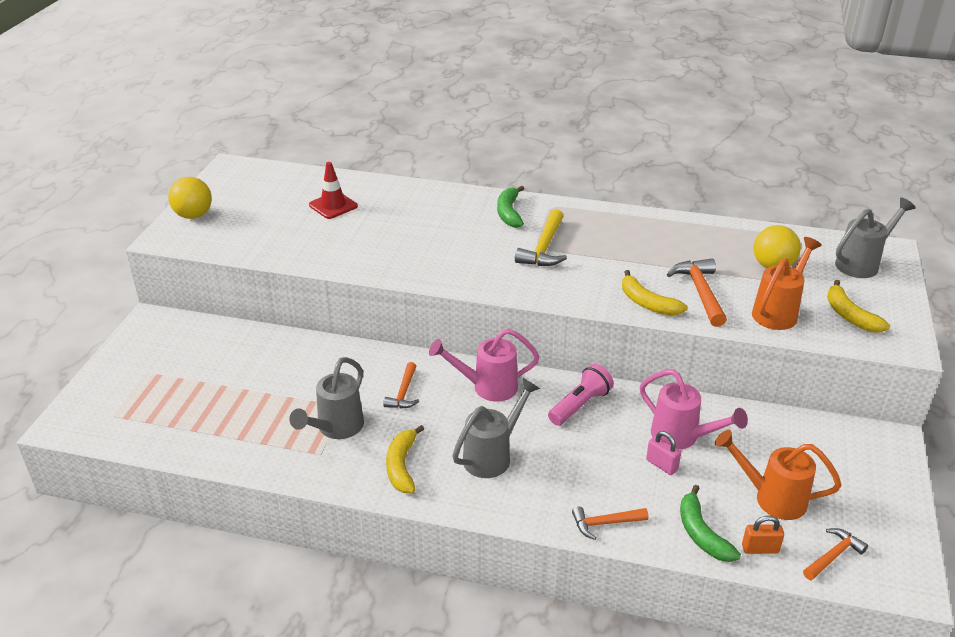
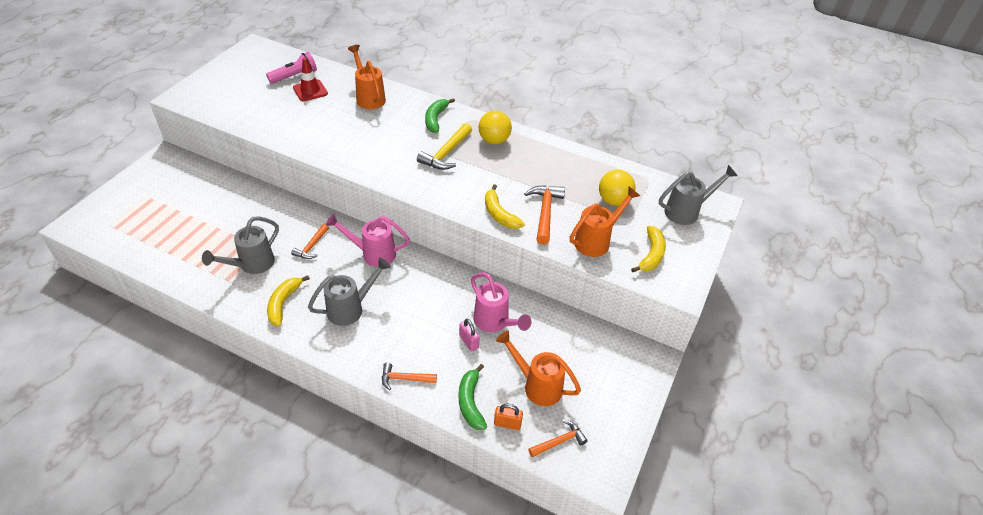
camera: 10 degrees right, 10 degrees up
(193, 215) = (208, 82): yellow ball -> yellow ball (494, 140)
(412, 202) = (369, 97): none -> orange watering can
(580, 405) = (433, 281): pink flashlight -> pink flashlight (295, 76)
(849, 315) = (651, 255): yellow banana -> yellow banana turned 150 degrees counterclockwise

